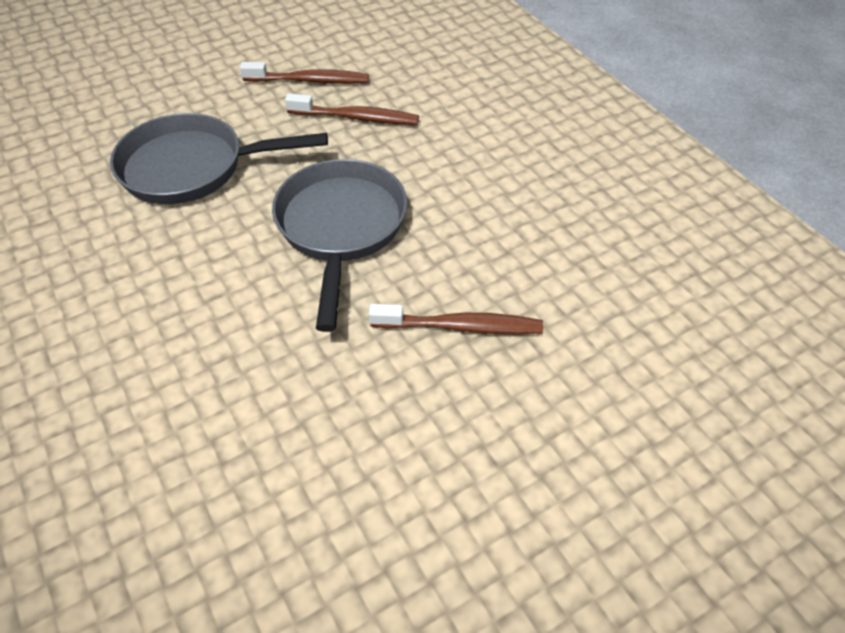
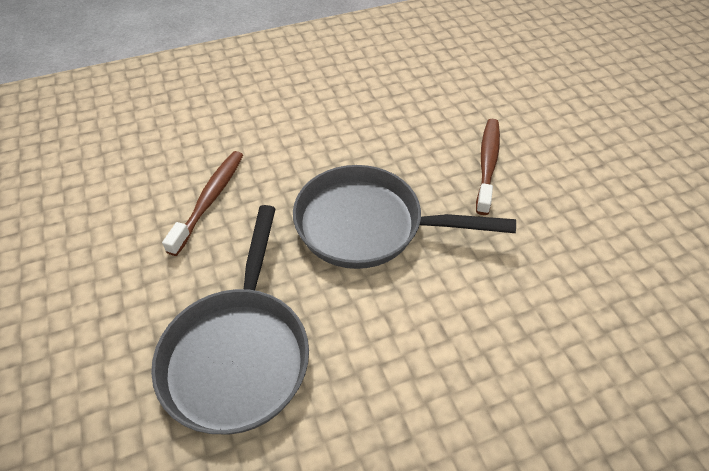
camera: 80 degrees left, 0 degrees up
(309, 81) = (124, 234): brown toothbrush -> none

